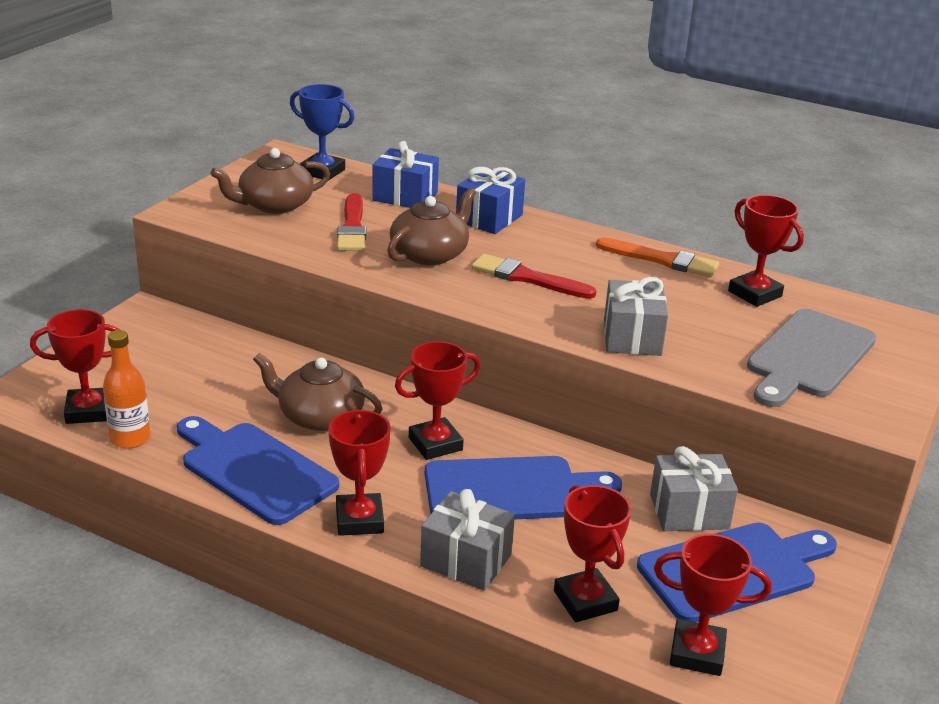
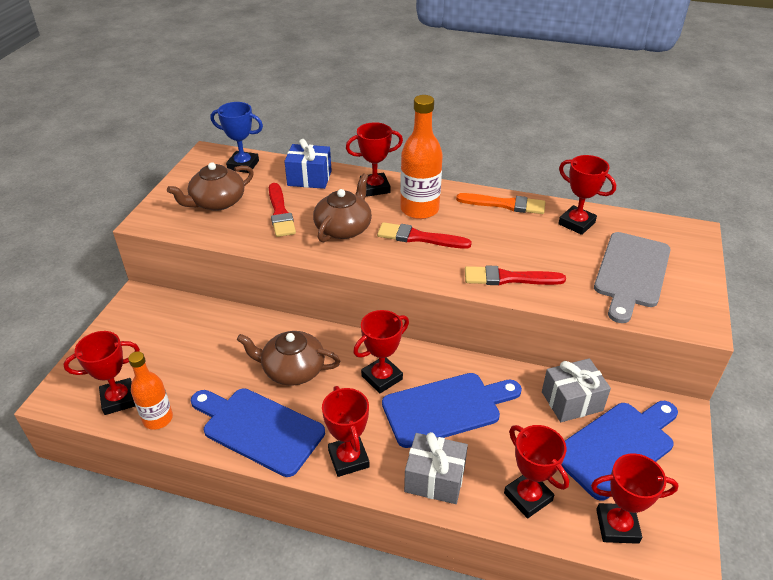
camera: 10 degrees left, 10 degrees up
(489, 218) = (375, 188): blue gift -> red trophy
(540, 249) = (419, 209): none -> orange bottle
(632, 337) = (508, 278): grey gift -> red brush

